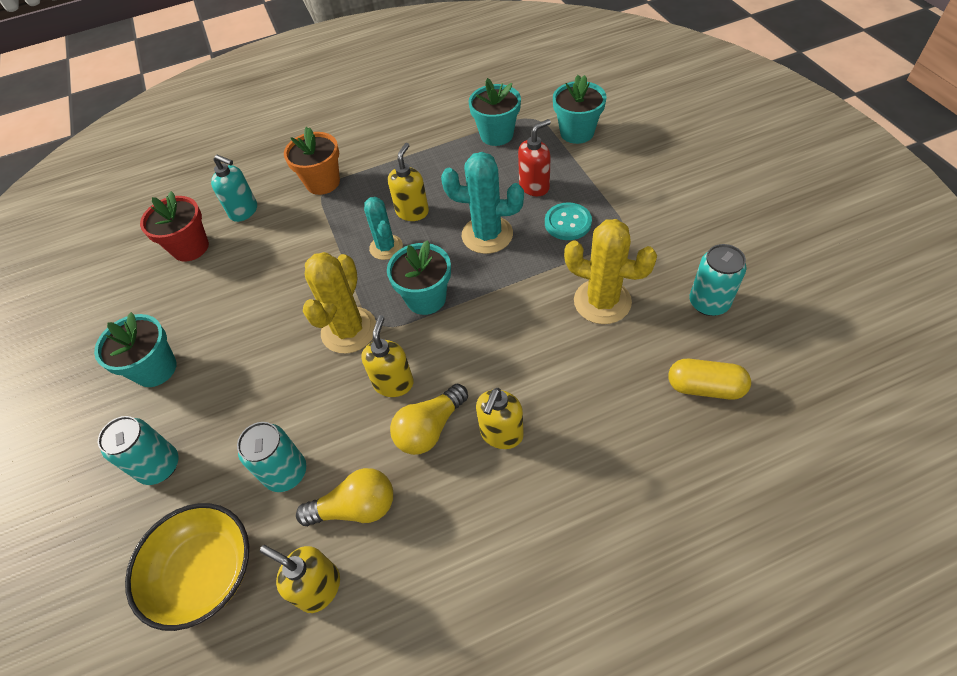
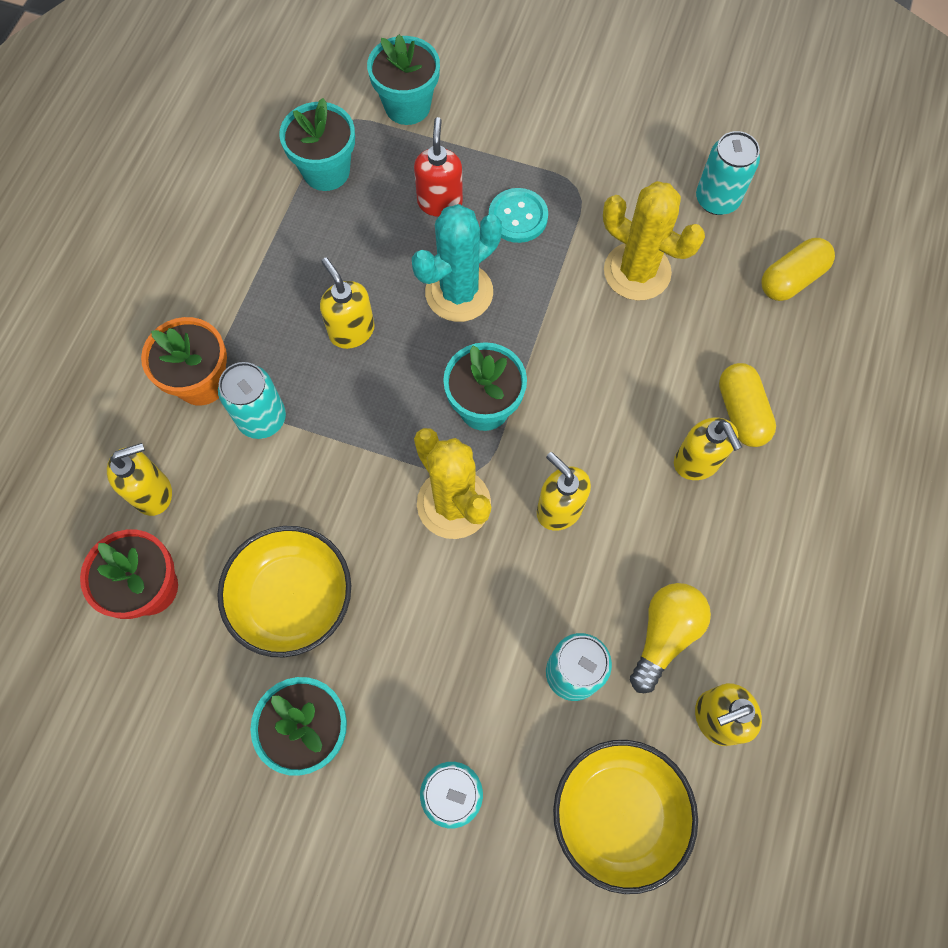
camera: 55 degrees left, 15 degrees up
(229, 304) = (292, 598): none -> yellow bowl
(244, 211) = (153, 493): turquoise soap dispenser -> yellow soap dispenser
(324, 217) = (262, 418): none -> turquoise can
(386, 247) = (376, 391): turquoise cactus -> none
(430, 428) = (638, 515): yellow light bulb -> none
(567, 433) = (741, 412): none -> yellow capsule
(602, 301) = (637, 271): yellow cactus -> yellow cactus turned 60 degrees clockwise

